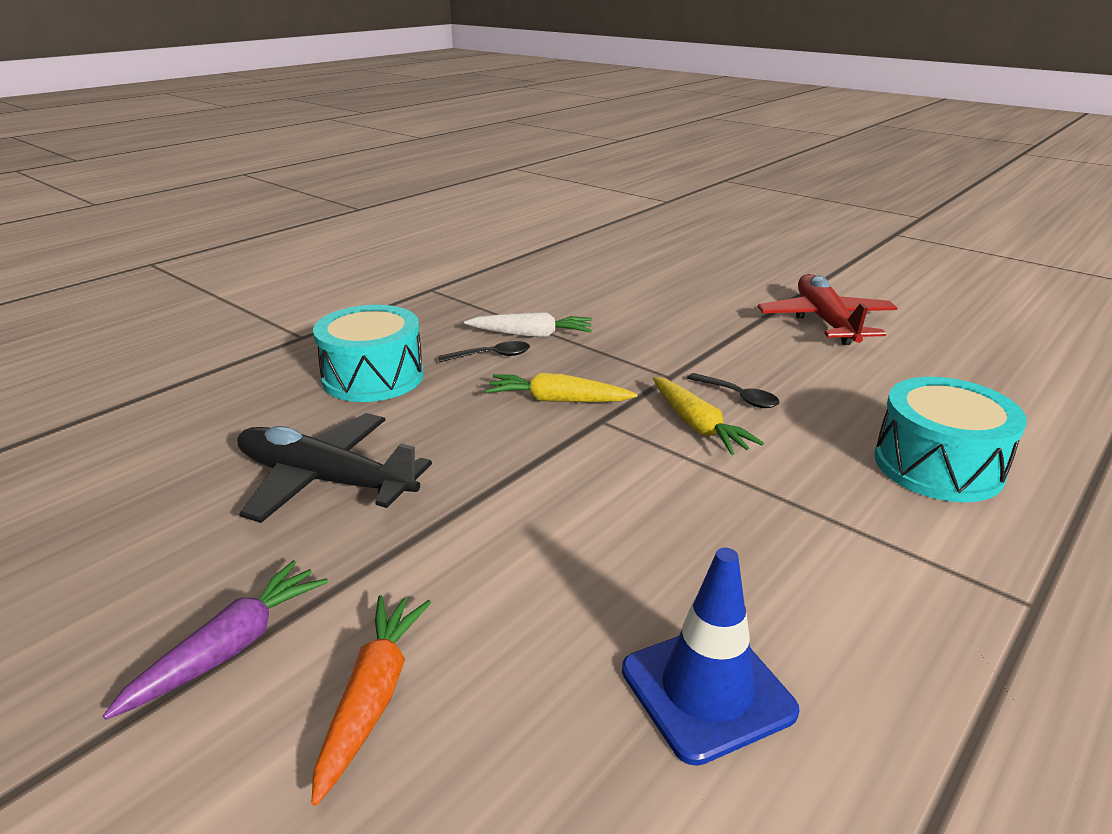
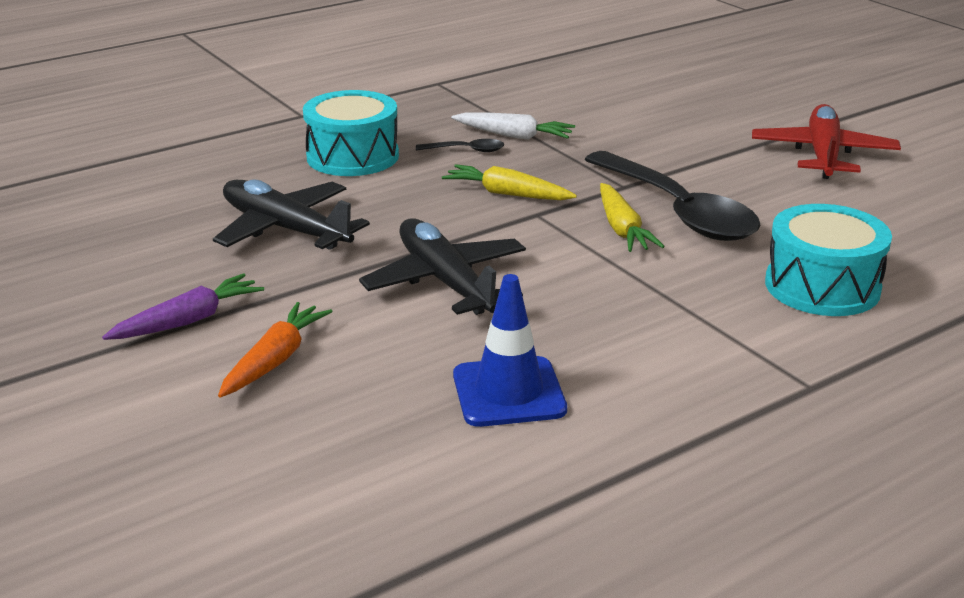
camera: 15 degrees right, 0 degrees up
(546, 525) = (446, 282): none -> black plane
(738, 397) = (678, 211): black spoon -> black spoon, size x2.47

